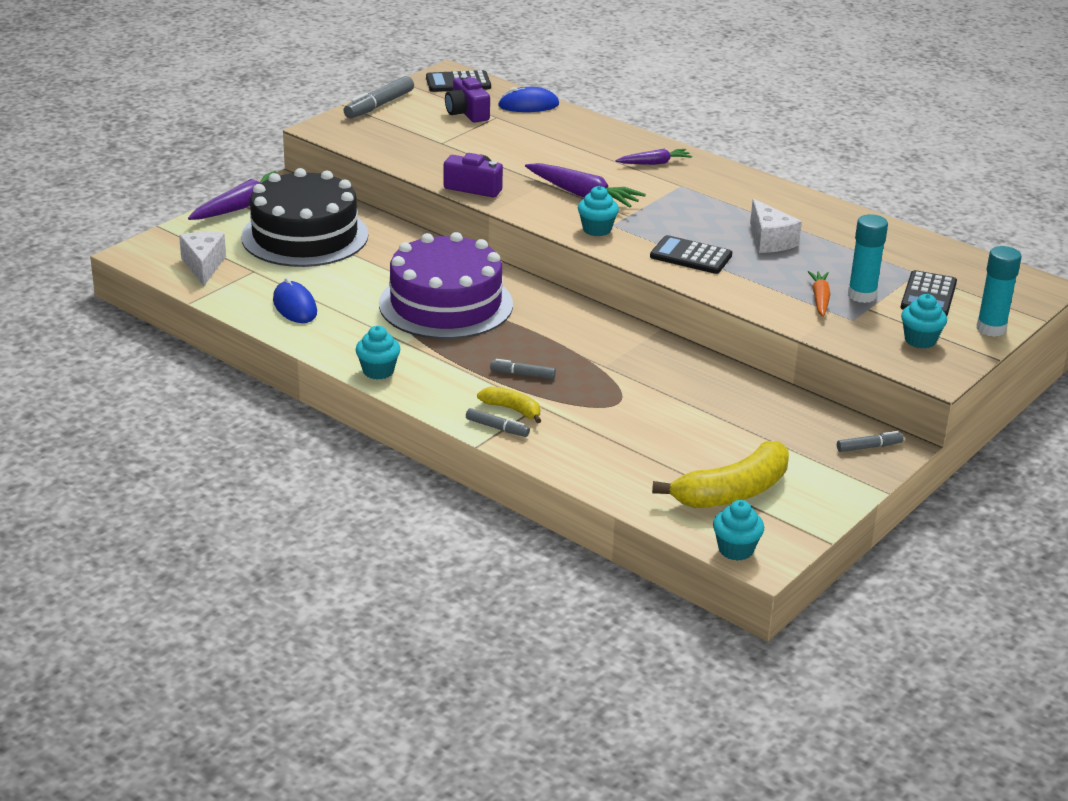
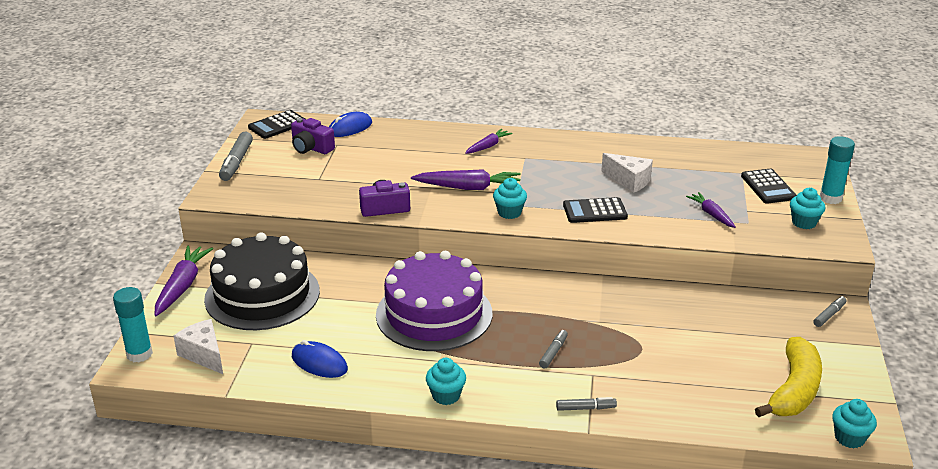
camera: 30 degrees left, 0 degrees up
(512, 409) = (578, 387): yellow banana -> none
(523, 374) = (553, 353): grey marker -> grey marker turned 135 degrees clockwise
(820, 299) = (711, 214): orange carrot -> purple carrot
(862, 295) = (732, 202): turquoise glue stick -> turquoise glue stick (139, 354)

